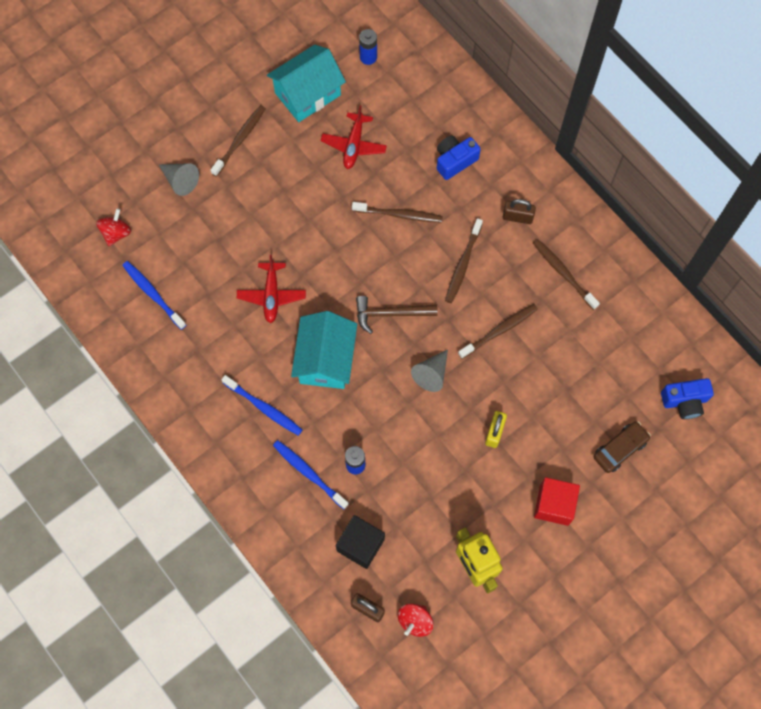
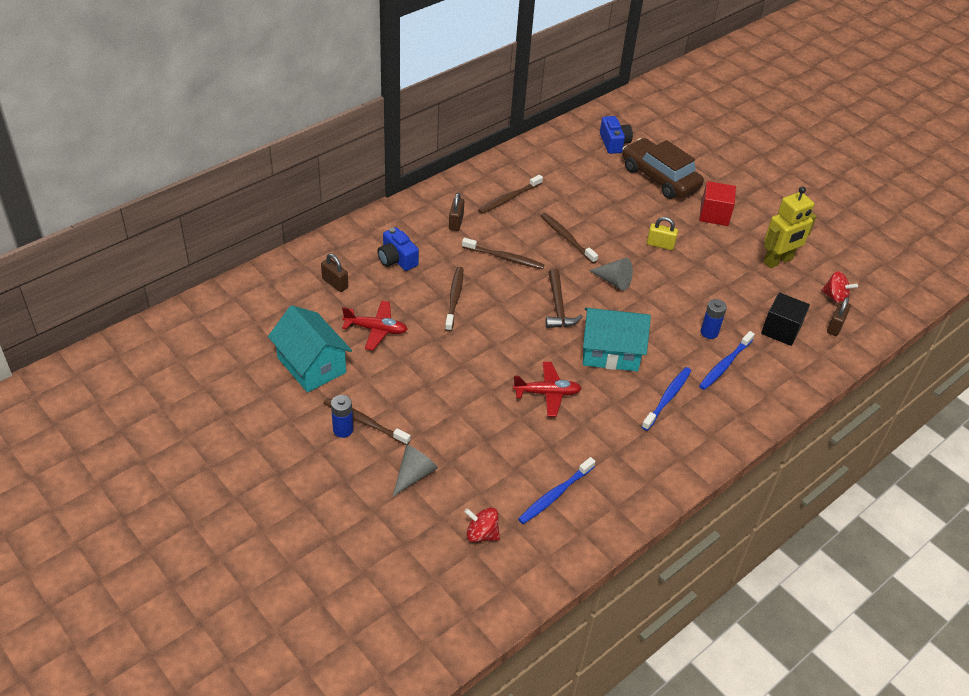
camera: 95 degrees left, 25 degrees down
(368, 57) = (272, 317): blue battery -> blue battery (343, 430)
(416, 106) = (335, 283): none -> brown padlock
(620, 449) = (660, 177): brown car -> brown car, size x1.79

